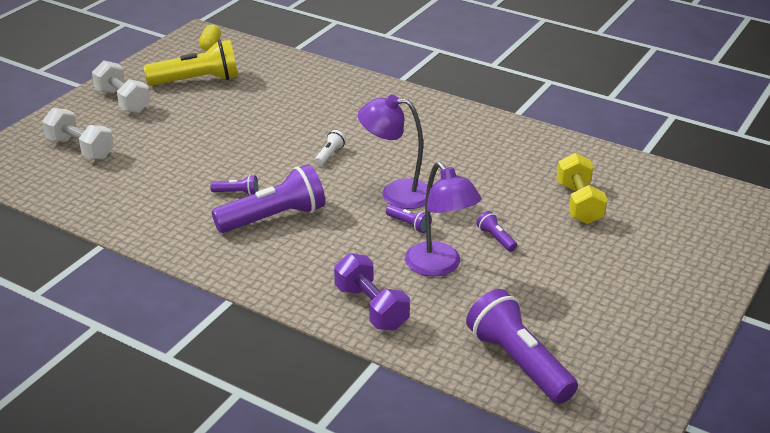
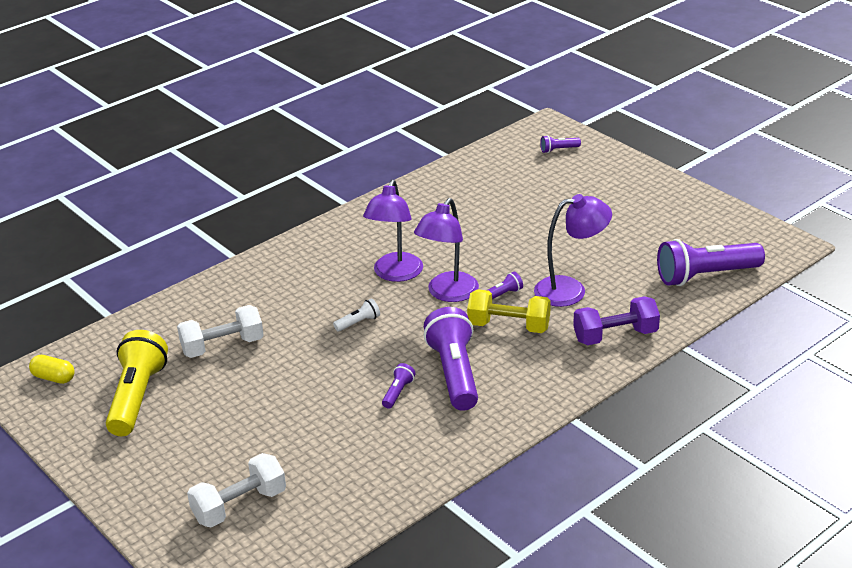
camera: 70 degrees left, 0 degrees up
(123, 101) = (145, 463): white dumbbell -> white dumbbell (222, 346)
(329, 155) = (358, 322): white flashlight -> white flashlight turned 105 degrees clockwise
(413, 160) = (395, 274): none -> purple lamp
(496, 238) = (542, 253): purple flashlight -> purple flashlight (558, 150)
(579, 203) = (509, 202): yellow dumbbell -> yellow dumbbell (509, 326)

